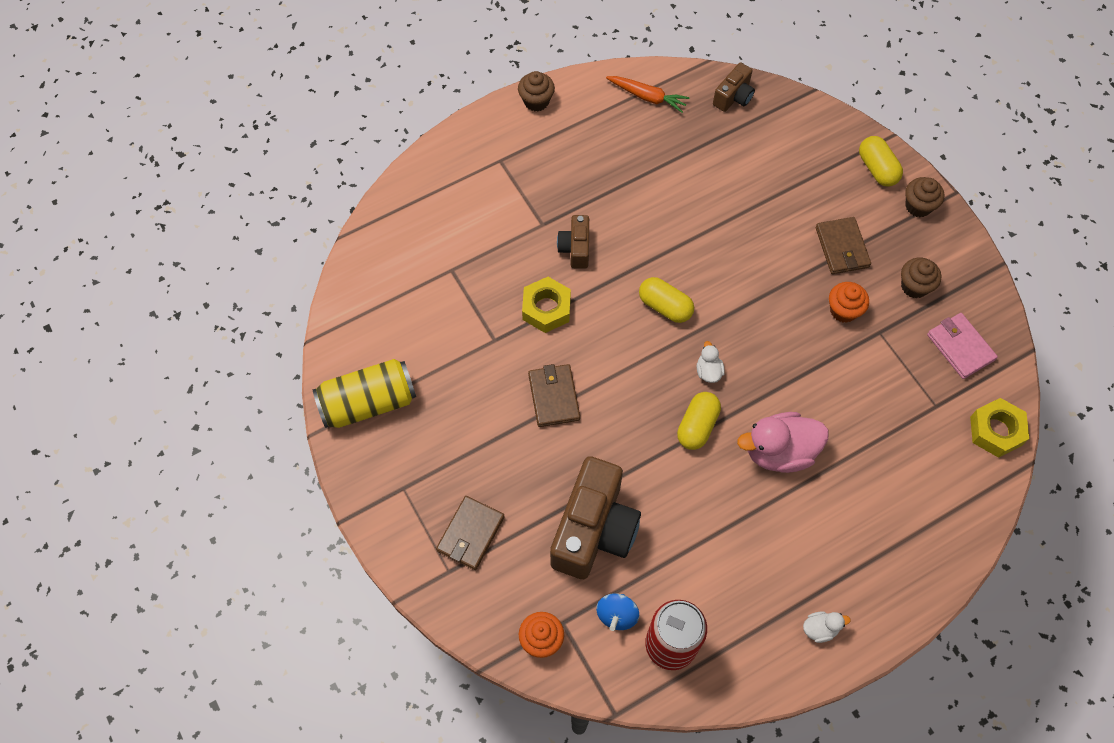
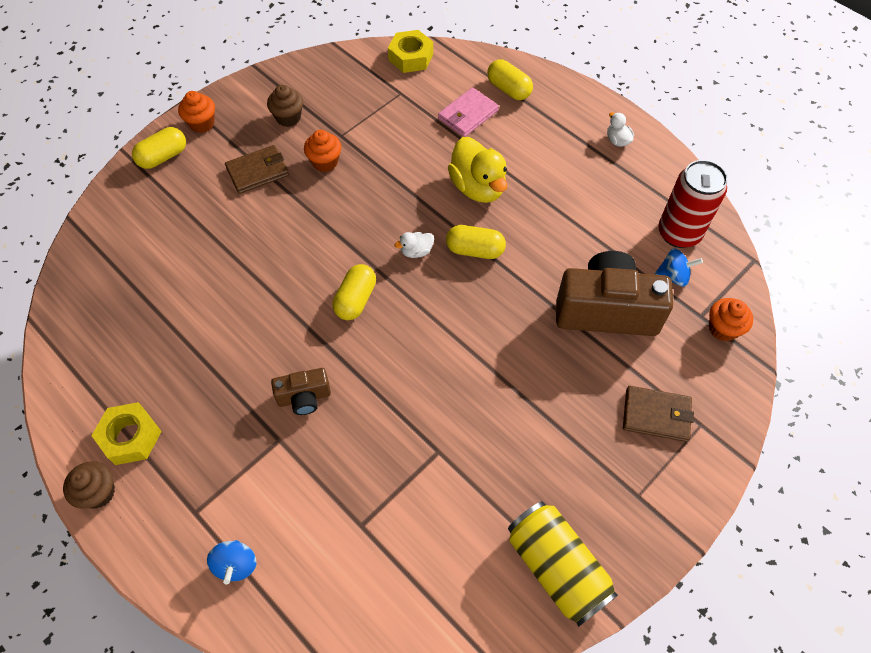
camera: 105 degrees left, 5 degrees down
(450, 182) = (236, 564): none -> blue spinning top
(546, 309) = (386, 408): yellow nut -> yellow nut (130, 437)
(554, 397) = (485, 376): brown wallet -> none
(647, 97) = (85, 369): orange carrot -> none
(733, 97) = (81, 286): brown camera -> none
(779, 451) = (478, 187): pink duck -> yellow duck
(918, 206) = (202, 124): brown cupcake -> orange cupcake
(925, 528) = (508, 89): none -> yellow capsule
(960, 347) = (341, 84): pink wallet -> pink wallet (468, 115)

